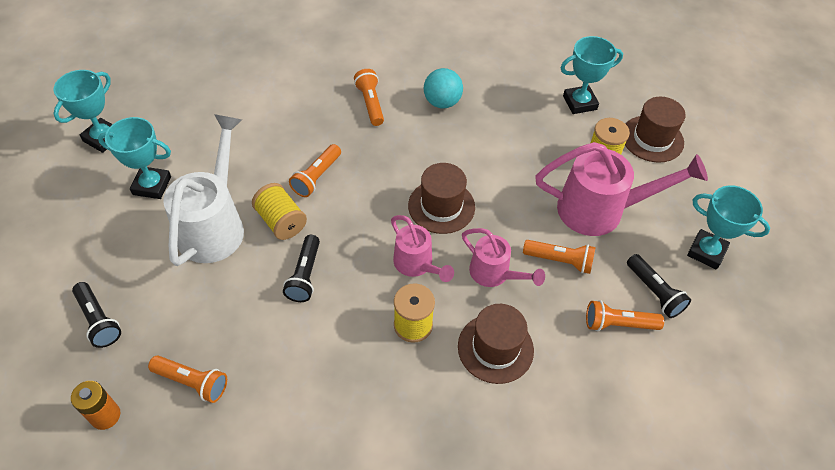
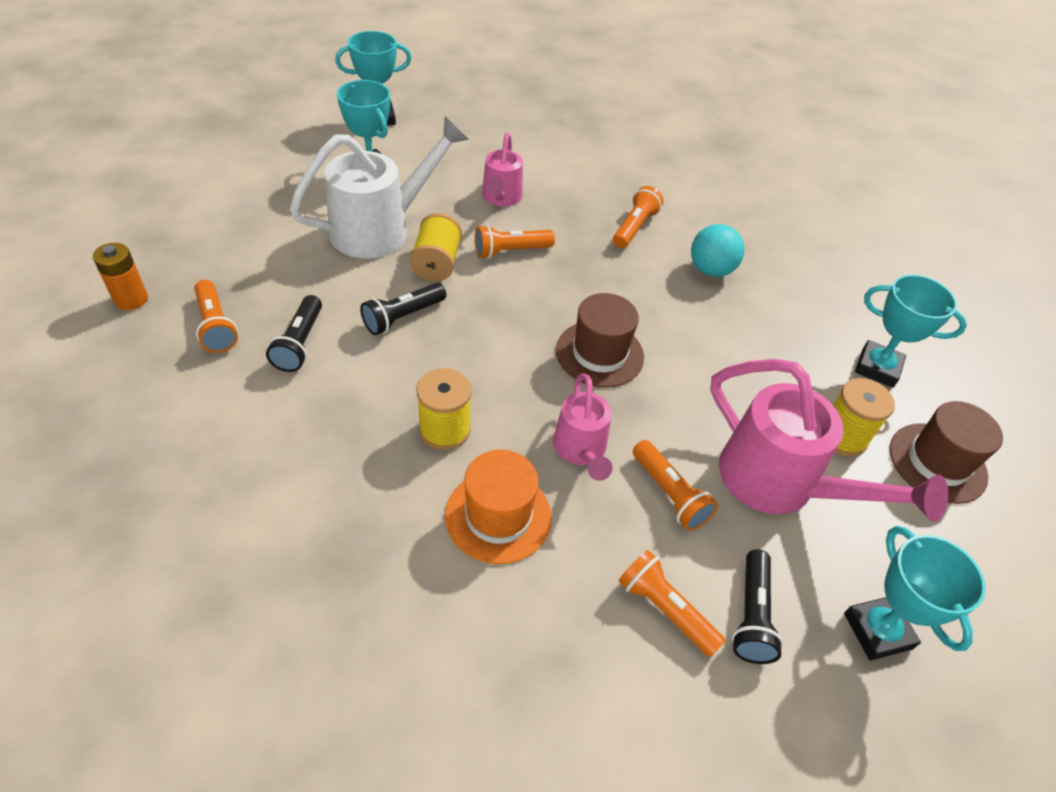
camera: 40 degrees right, 5 degrees down
(98, 320) = (213, 233): black flashlight -> black flashlight (299, 343)
(416, 264) = (512, 383): pink watering can -> pink watering can (501, 198)
(495, 348) = (498, 516): brown hat -> orange hat

